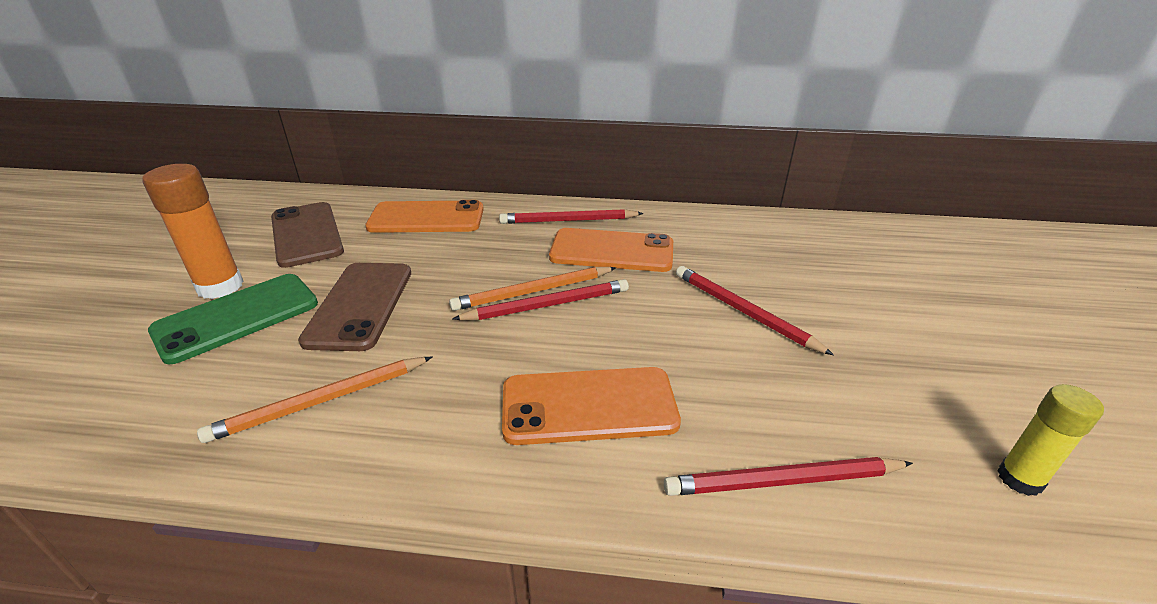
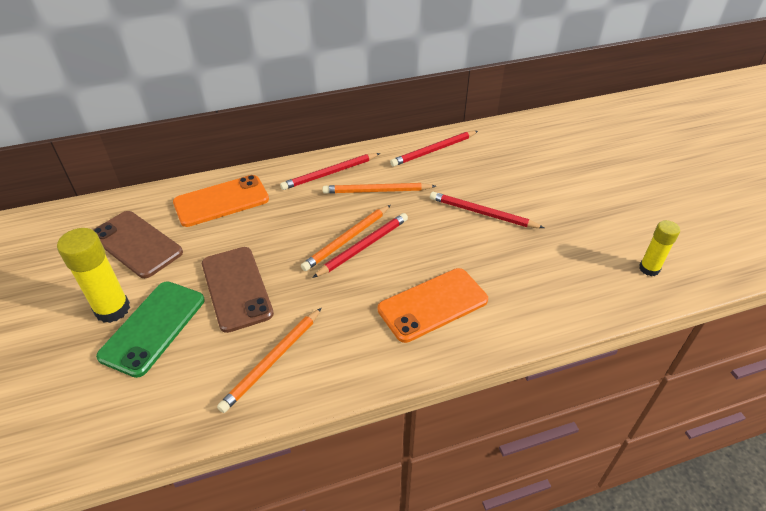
camera: 25 degrees left, 10 degrees up
(220, 286) = (112, 309): orange glue stick -> yellow glue stick
(612, 251) = (377, 191): orange phone -> orange pencil
(783, 481) = (551, 309): red pencil -> red pencil (434, 150)

